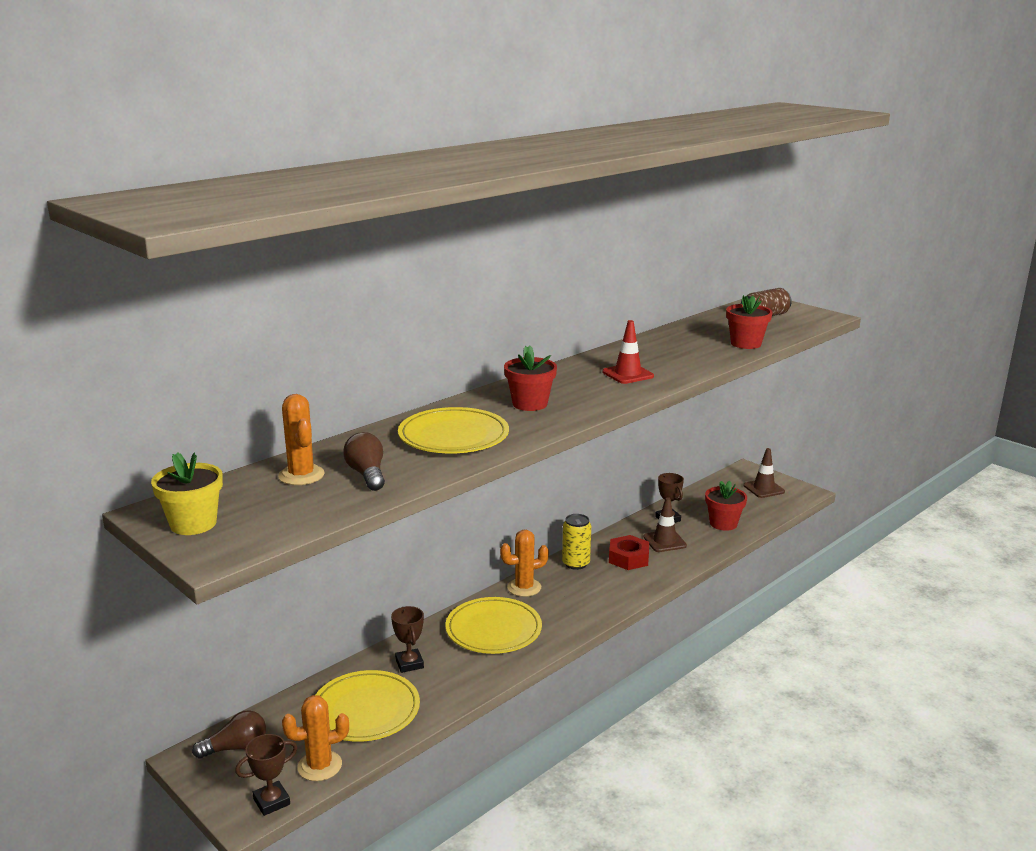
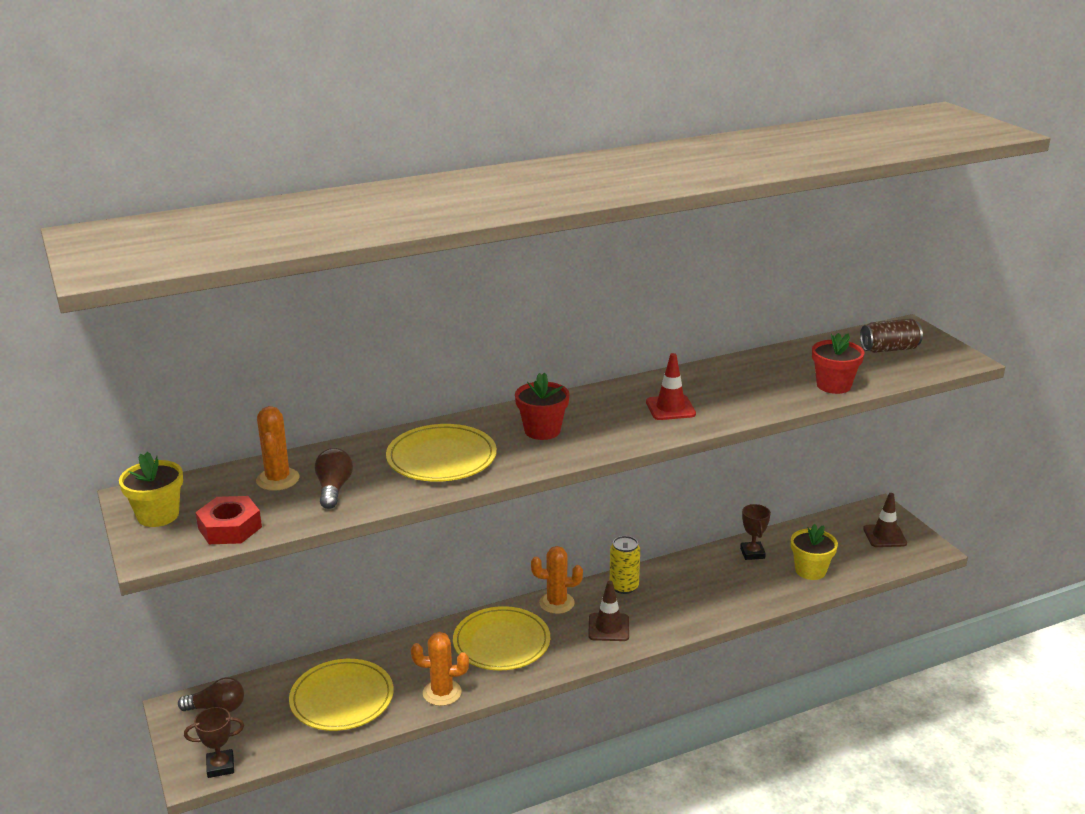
camera: 20 degrees right, 5 degrees up
(319, 766) = (275, 743): orange cactus -> orange cactus (442, 693)
(409, 663) = (405, 661): brown trophy -> none
(628, 558) = (682, 591): red nut -> red nut (230, 528)
(664, 541) = (732, 579): brown traffic cone -> brown traffic cone (608, 627)
(723, 523) = (810, 570): red flower pot -> yellow flower pot

